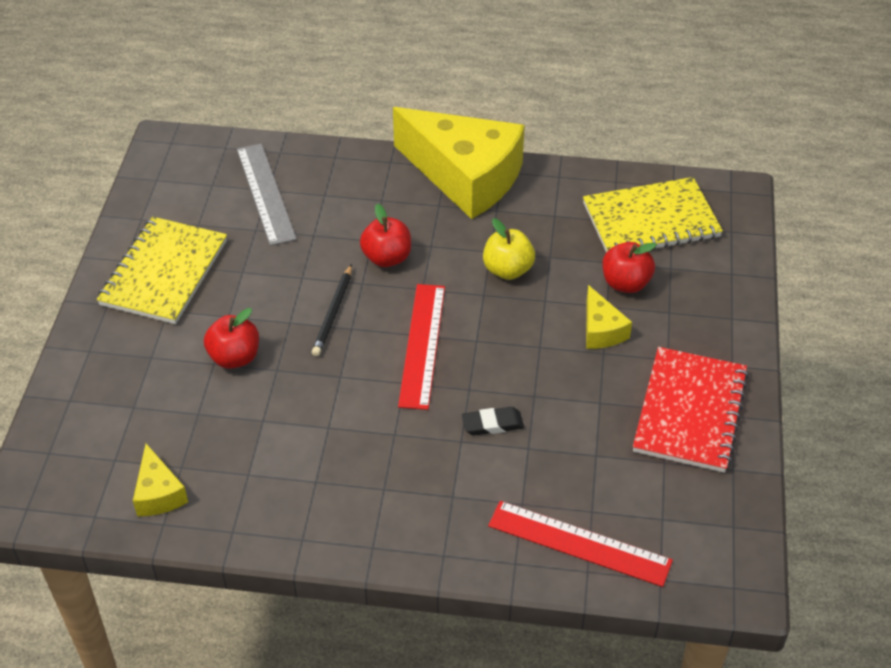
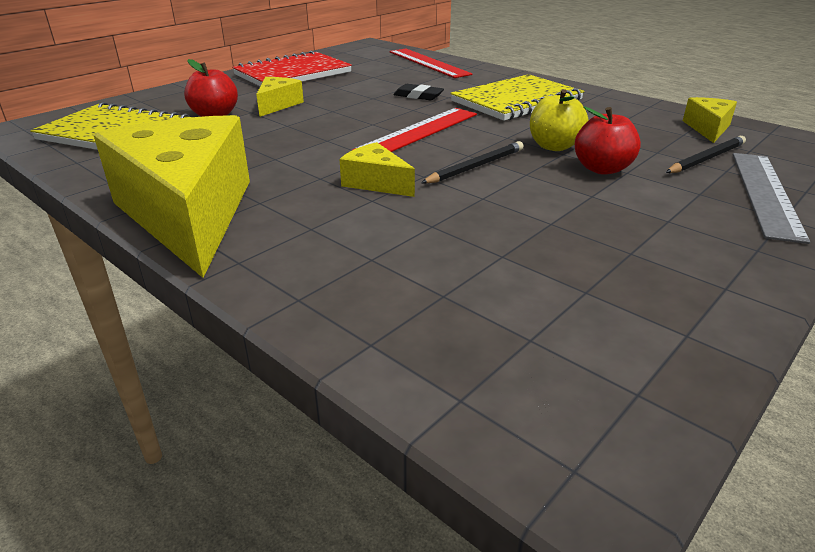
camera: 145 degrees left, 15 degrees down
(152, 419) = (706, 159): none -> black pencil
(164, 273) = (663, 253): yellow notebook -> yellow notebook (516, 101)
(266, 193) = (451, 291): grey ruler -> grey ruler (765, 193)
(387, 258) = (375, 183): red apple -> yellow cheese
(508, 270) = (282, 144): yellow apple -> yellow apple (554, 146)

